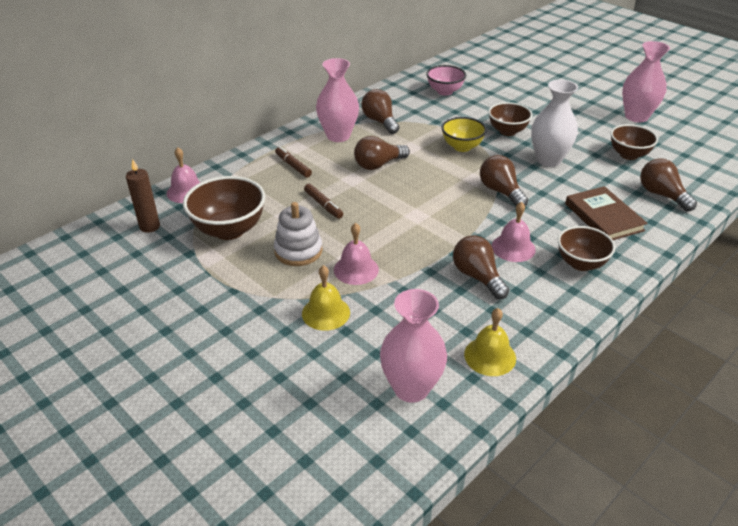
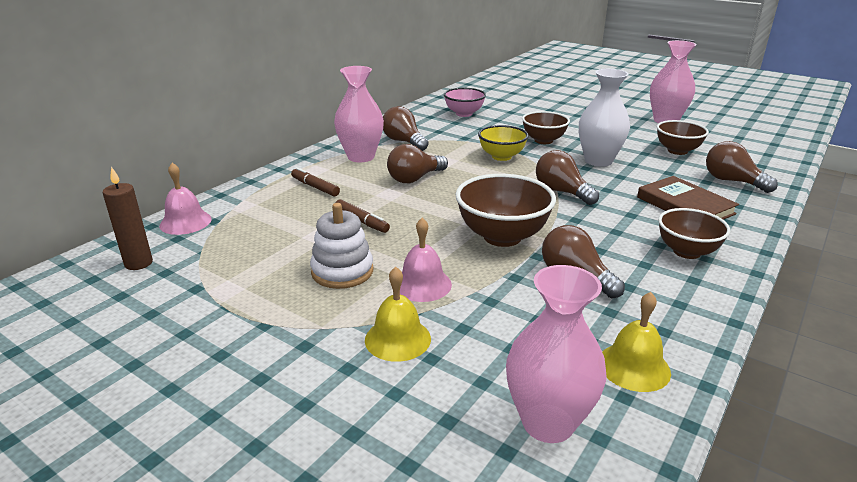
camera: 10 degrees left, 10 degrees down
(229, 230) = (247, 257): brown bowl -> brown bowl (502, 236)
(513, 247) = (602, 243): pink bell -> none

